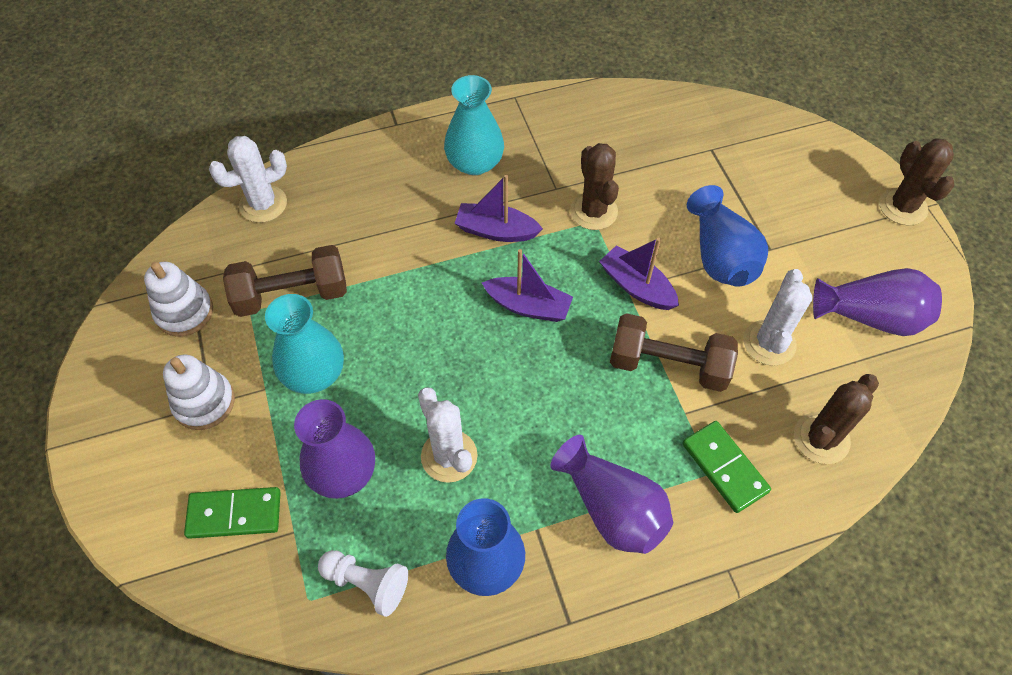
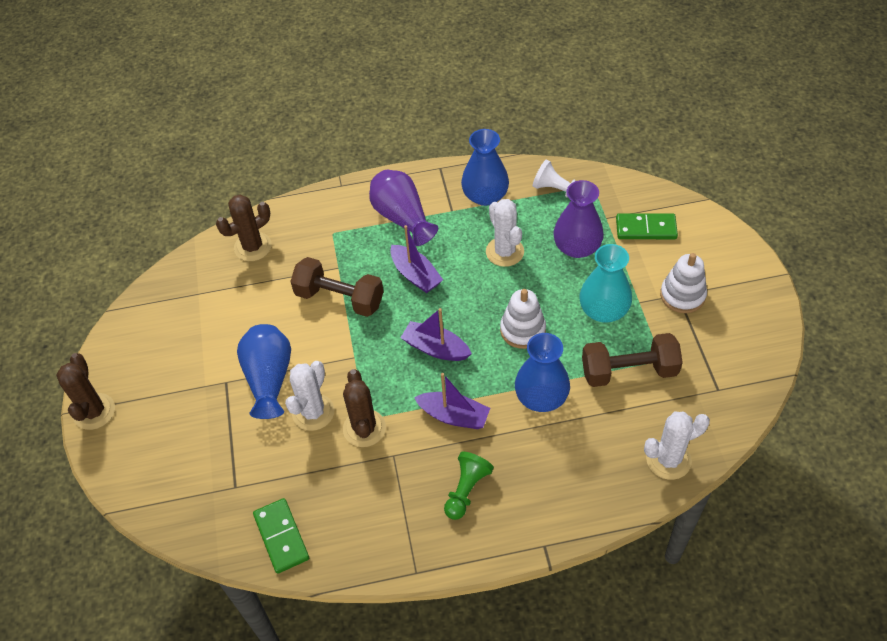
camera: 170 degrees left, 5 degrees down
(184, 312) = (715, 363): white stacking toy -> white stacking toy (522, 330)
(397, 258) = (541, 397): none -> blue vase
(474, 162) = (466, 490): turquoise vase -> green pawn
(636, 286) = (345, 358): purple boat -> purple boat (415, 275)
(724, 468) = (323, 234): green domino -> green domino (281, 537)
(769, 343) = (260, 308): white cactus -> white cactus (313, 412)
(870, 317) = (175, 322): purple vase -> none

